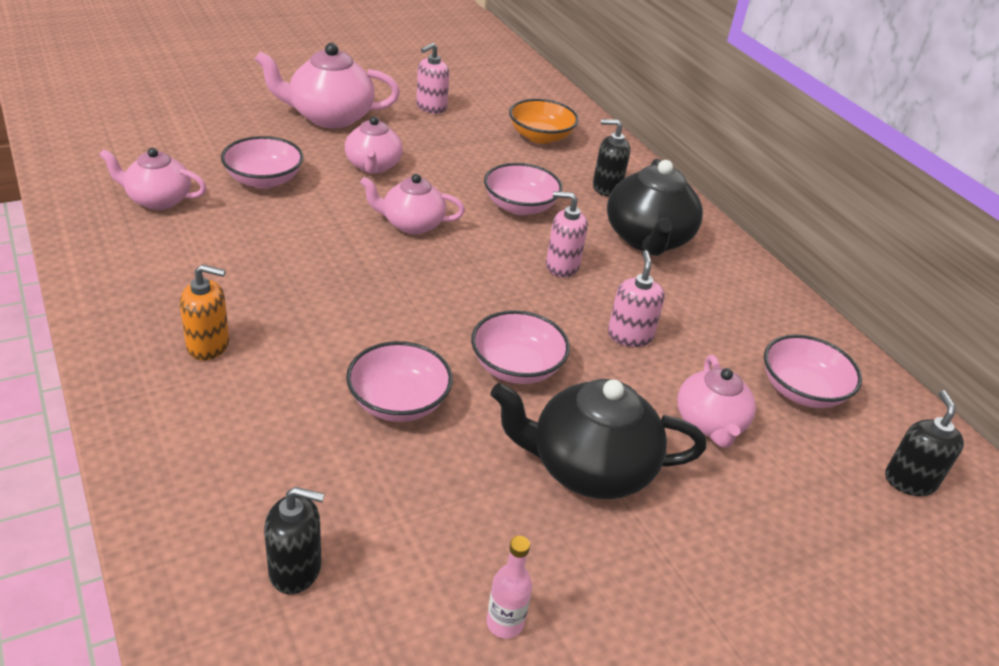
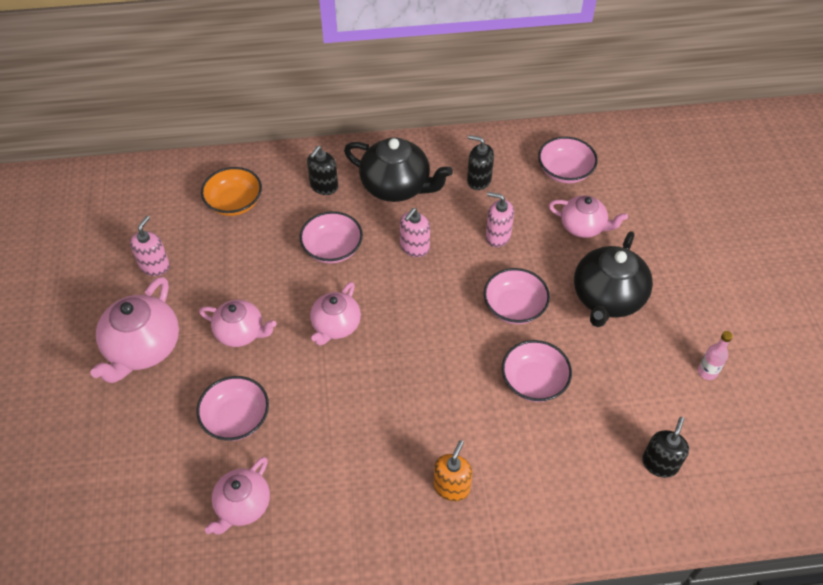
camera: 65 degrees left, 15 degrees up
(431, 107) = (155, 266): pink soap dispenser -> pink soap dispenser turned 135 degrees counterclockwise
(909, 481) = (640, 158): black soap dispenser -> black soap dispenser (479, 180)

